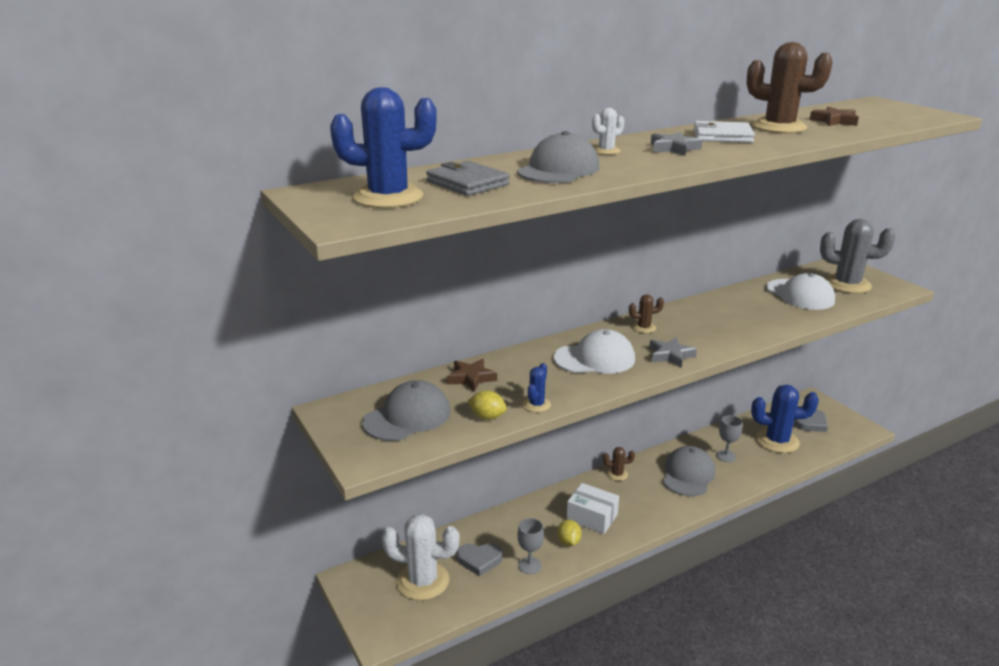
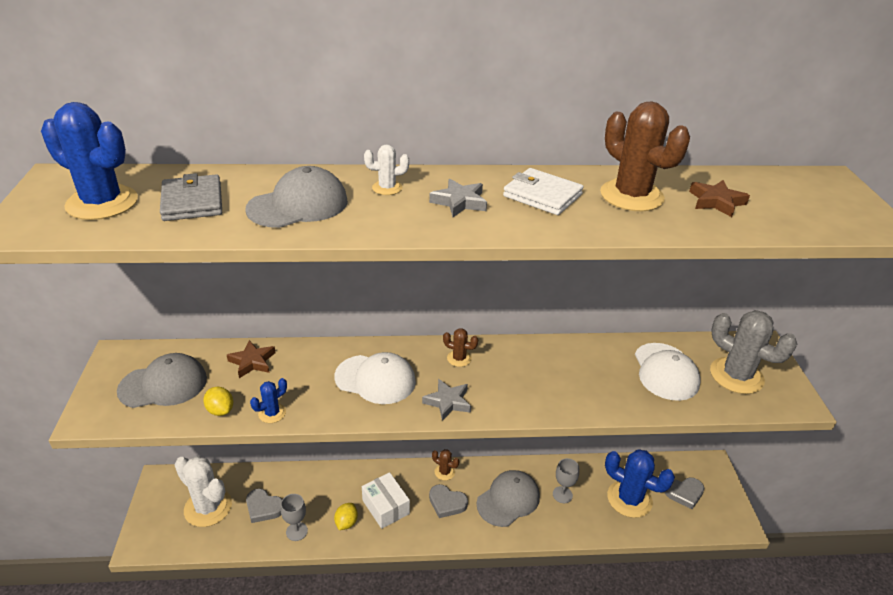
camera: 25 degrees right, 10 degrees up
(641, 495) = (447, 503): none -> grey heart

